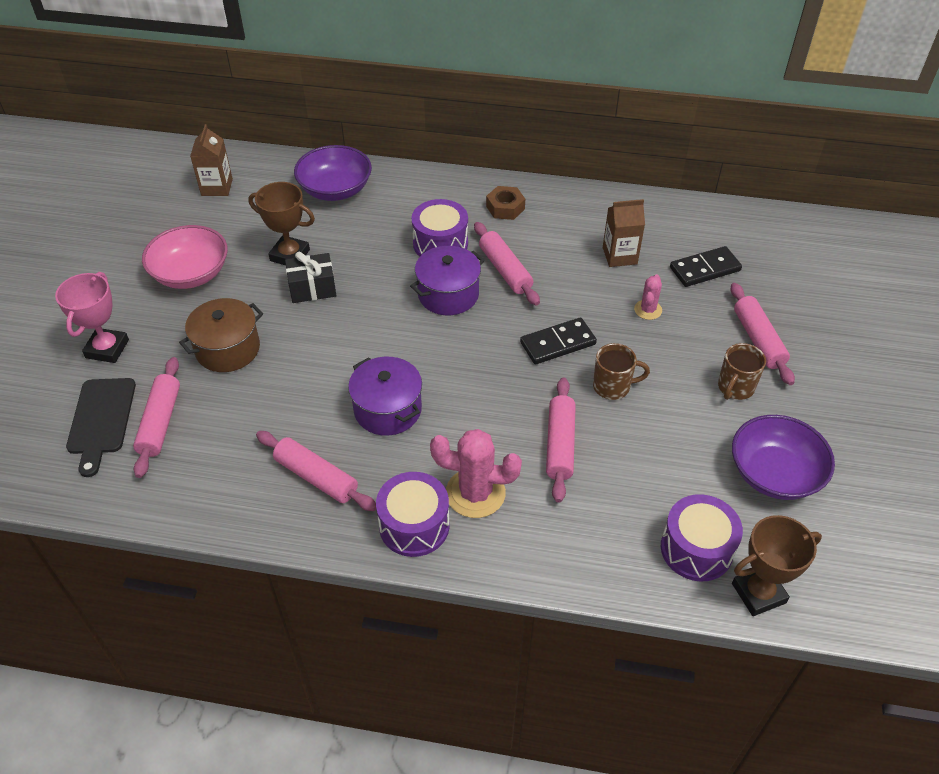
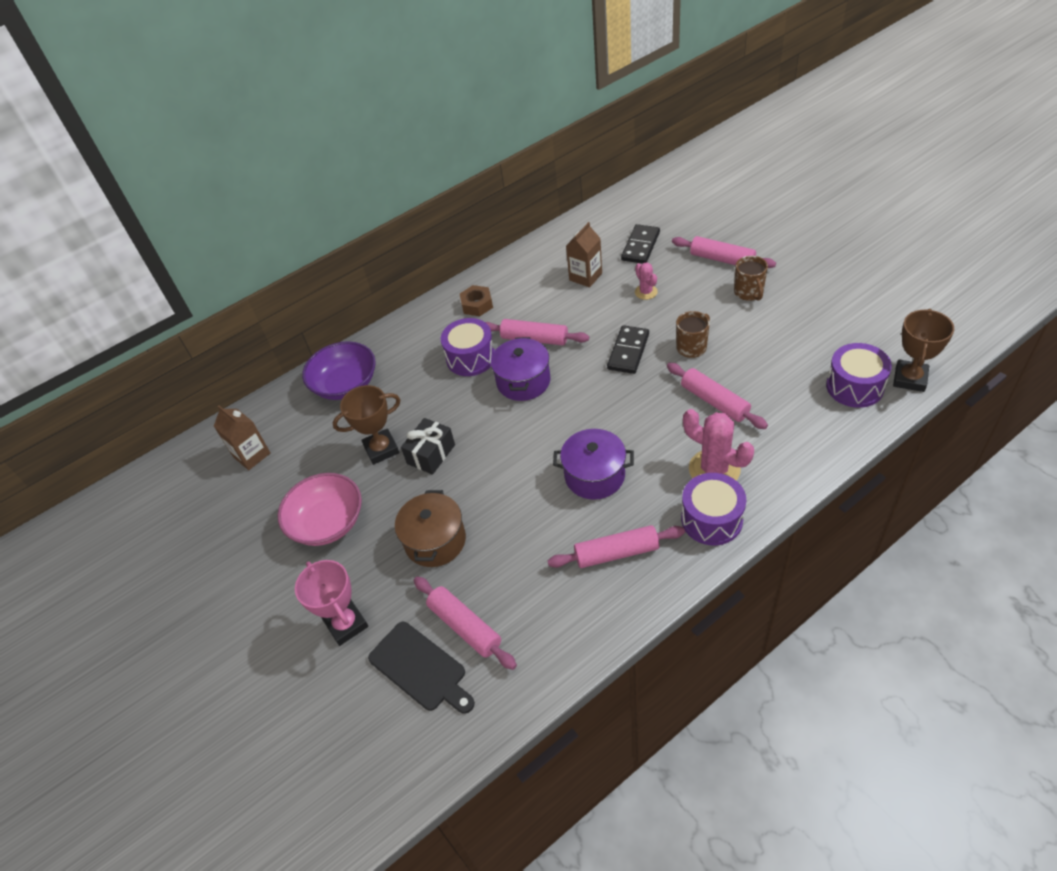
camera: 40 degrees left, 0 degrees up
(475, 493) = (714, 469): pink cactus -> pink cactus turned 75 degrees clockwise
(774, 473) = (829, 317): purple bowl -> none

